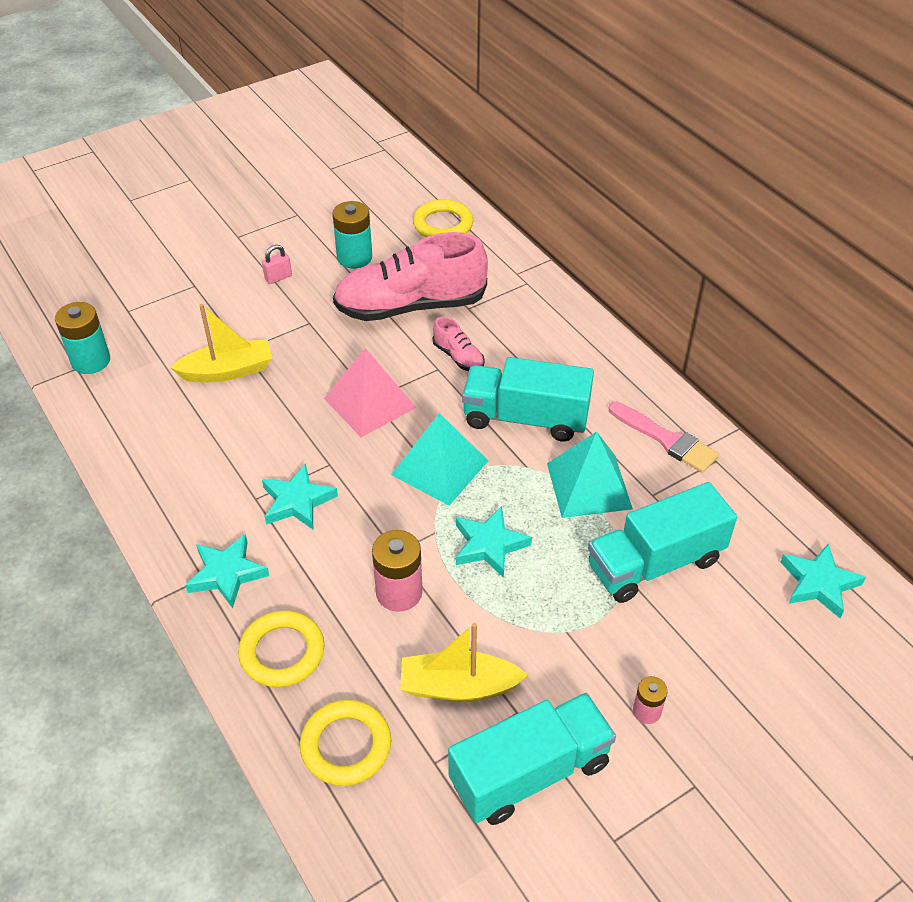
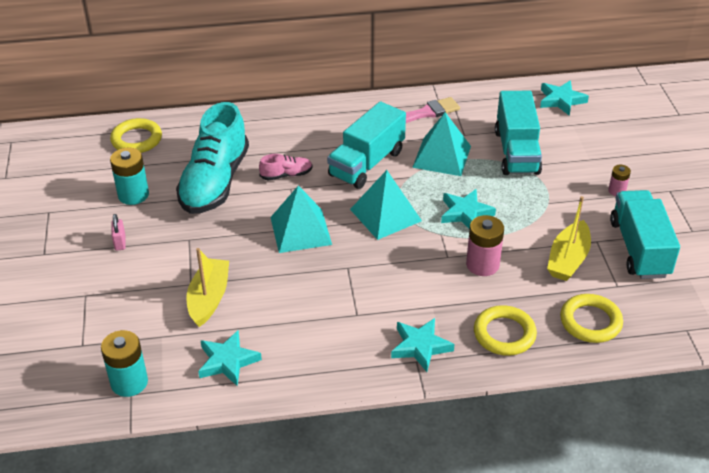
camera: 65 degrees left, 5 degrees down
(297, 501) = (373, 293): turquoise star -> turquoise star (227, 361)
(370, 403) = (300, 230): pink pyramid -> turquoise pyramid
(410, 306) = (215, 182): pink shoe -> turquoise shoe

